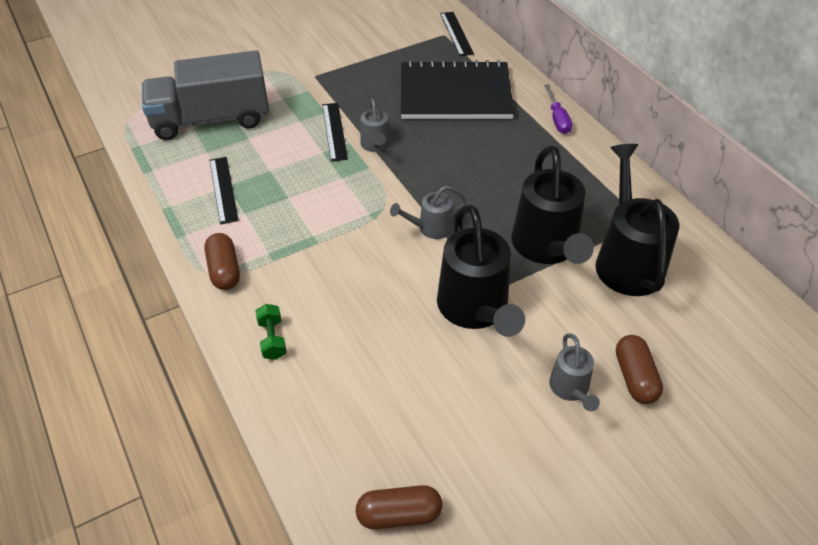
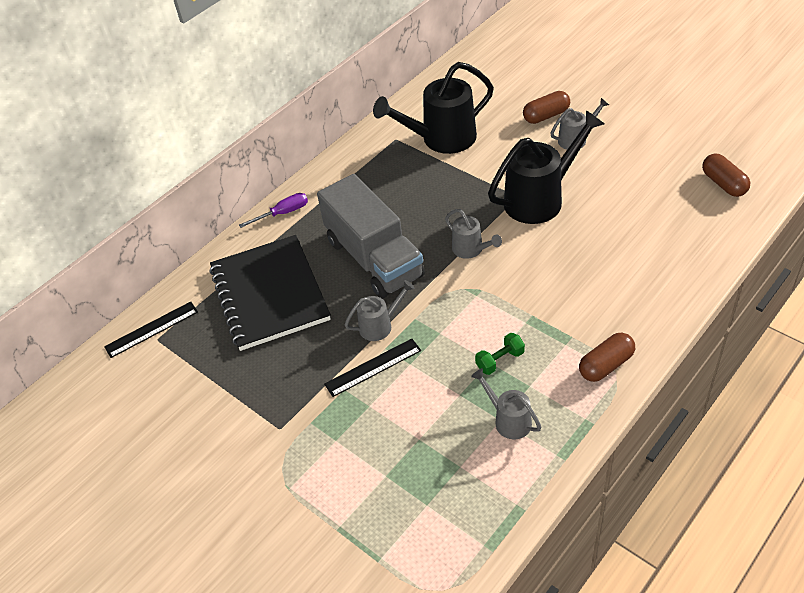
camera: 105 degrees left, 0 degrees up
(211, 119) = (404, 493): grey truck -> grey truck (374, 258)
(223, 189) = (508, 420): black ruler -> grey watering can
(272, 339) = (649, 299): green dumbbell -> green dumbbell (500, 360)
(547, 248) = (453, 180): black watering can -> none

